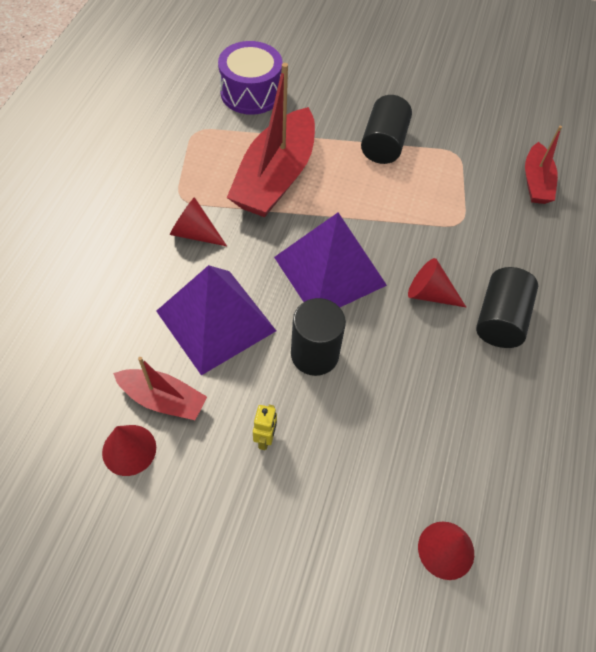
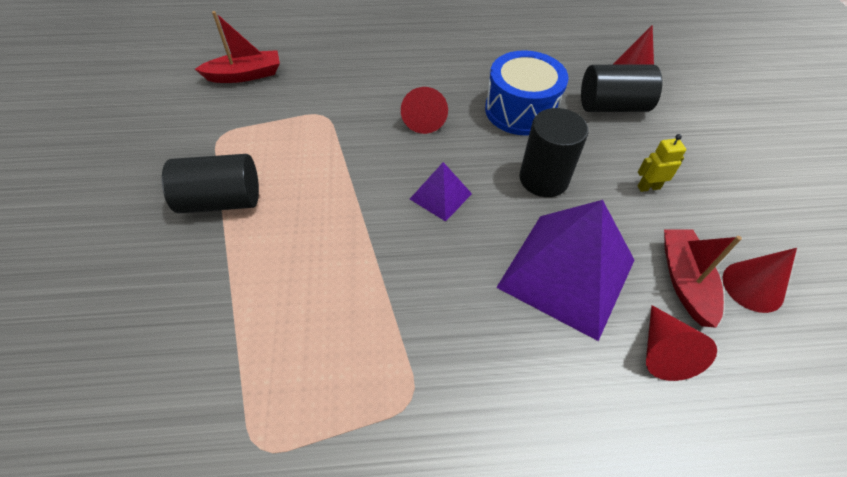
camera: 110 degrees left, 5 degrees down
(195, 233) = (462, 351): red cone -> red cone (663, 351)
(251, 93) = (139, 401): purple drum -> none
(275, 177) = (322, 295): red boat -> none
(329, 271) = (440, 196): purple pyramid -> purple pyramid, size x0.48
(414, 382) = (521, 110): none -> blue drum
(500, 319) = (424, 74): black cylinder -> black cylinder (612, 106)

